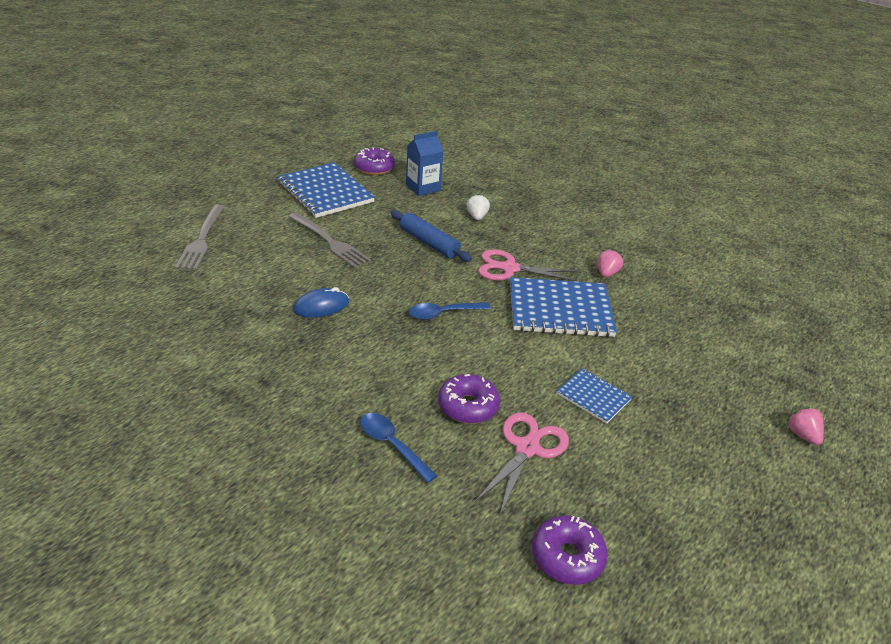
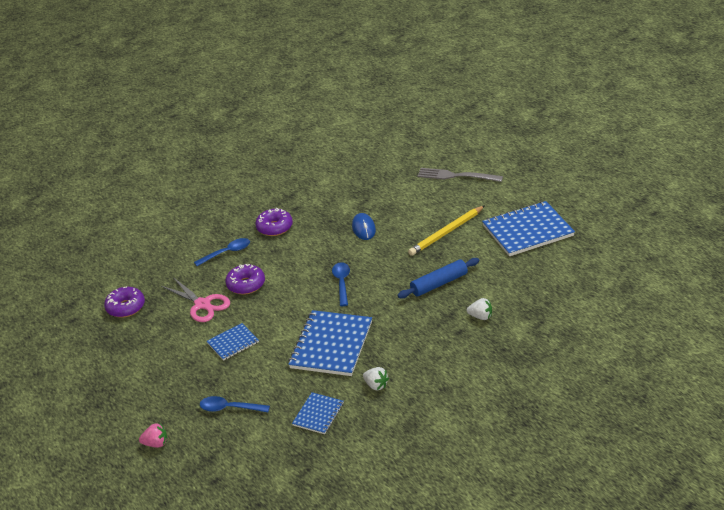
camera: 110 degrees right, 0 degrees up
(330, 242) = (446, 233): grey fork -> yellow pencil
(374, 168) = (576, 260): purple donut -> purple donut (274, 227)
(423, 188) = (536, 288): blue carton -> none
(509, 268) = (393, 325): pink scissors -> none
(607, 273) = (376, 385): pink strawberry -> white strawberry
(670, 307) = (318, 414): none -> blue notebook
(704, 378) = (229, 408): none -> blue spoon

